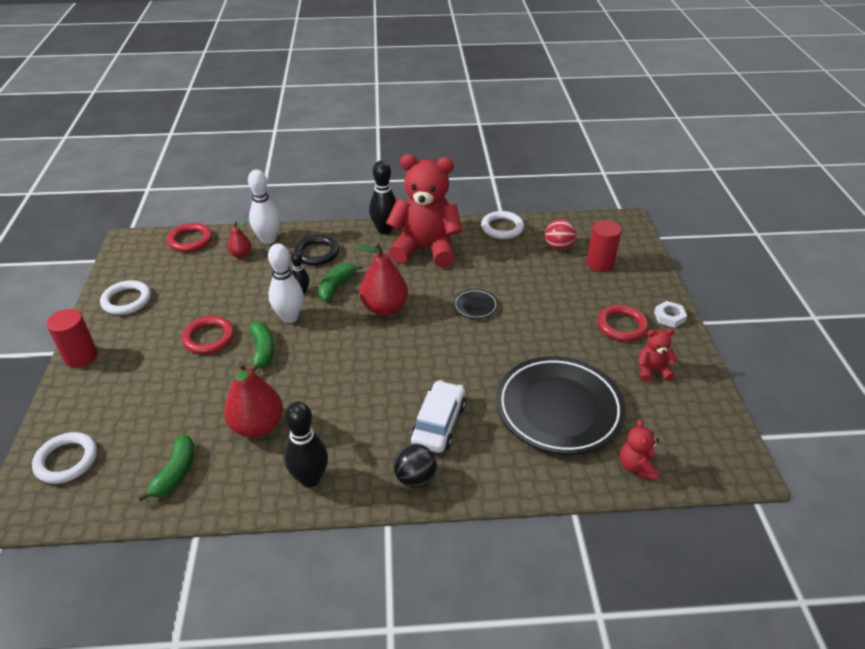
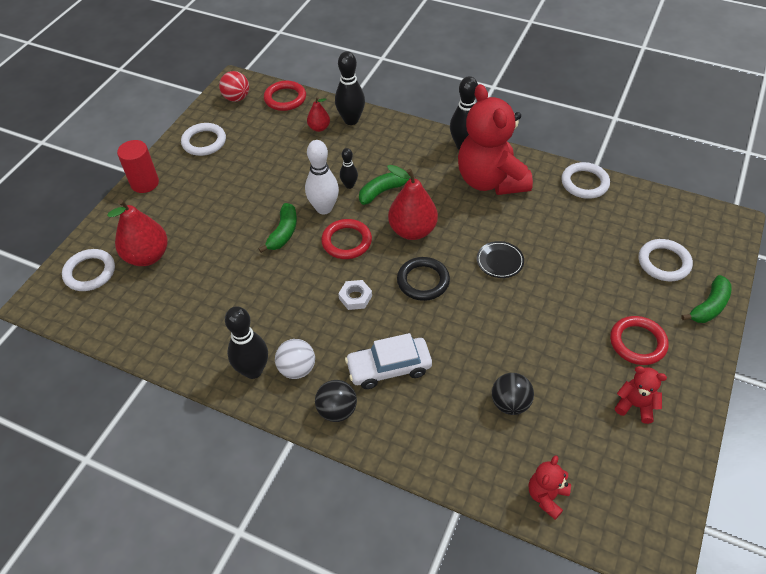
camera: 30 degrees right, 10 degrees up
(175, 473) = (157, 318): green banana -> green banana (709, 306)
(209, 338) = (247, 203): red ring -> red ring (346, 241)
(257, 426) = (240, 303): red pear -> red pear (147, 256)
(268, 239) = (351, 120): white bowling pin -> black bowling pin
(317, 253) = (385, 149): black ring -> black ring (423, 281)
(353, 459) = (297, 369): none -> white ball
(425, 249) = (490, 181): red teddy bear -> red teddy bear turned 150 degrees counterclockwise
(438, 424) = (389, 368): white car -> white car turned 150 degrees counterclockwise
(558, 247) = (631, 226): red ball -> red ball (236, 98)
(559, 409) = (510, 403): black plate -> black ball
(600, 264) = (664, 262): red cylinder -> white ring
(669, 317) = (699, 354): white nut -> white nut (355, 297)

